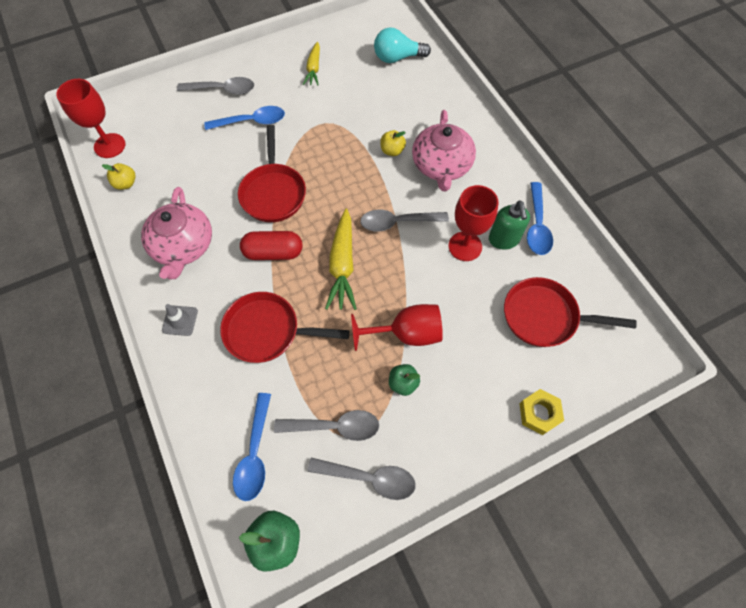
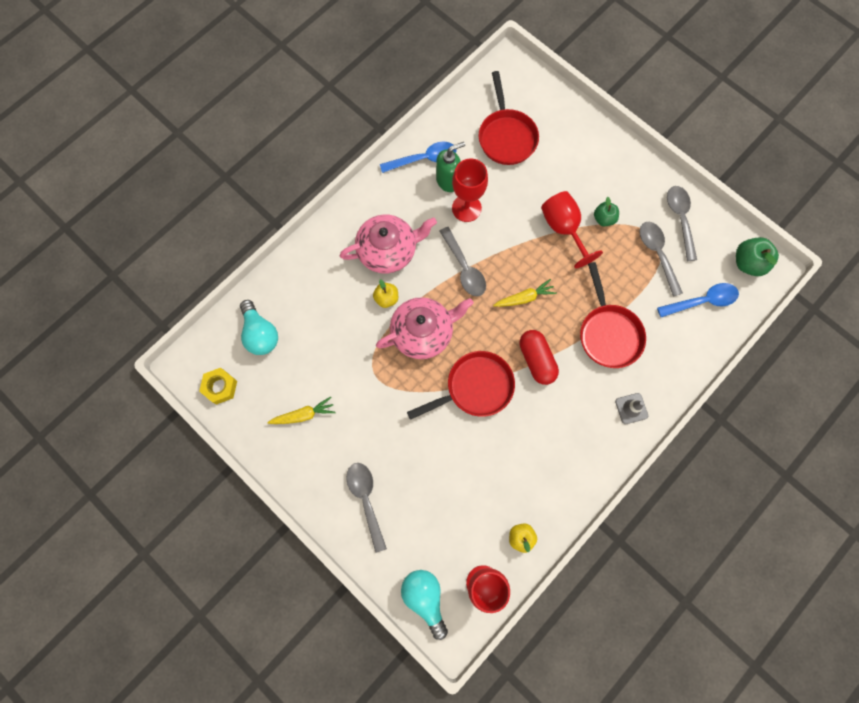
camera: 110 degrees left, 10 degrees up
(126, 105) = (425, 598): none -> turquoise light bulb
(183, 246) = (563, 443): pink teapot -> pink teapot (423, 332)
(251, 121) = (398, 448): blue spoon -> none
(342, 265) = (524, 298): yellow carrot -> yellow carrot, size x0.63
(539, 413) = (584, 125): yellow nut -> yellow nut (220, 387)

